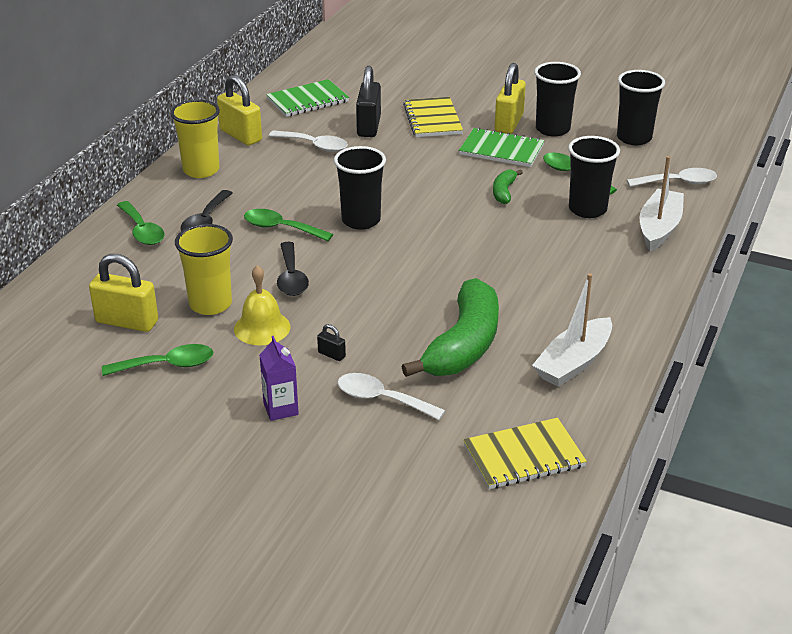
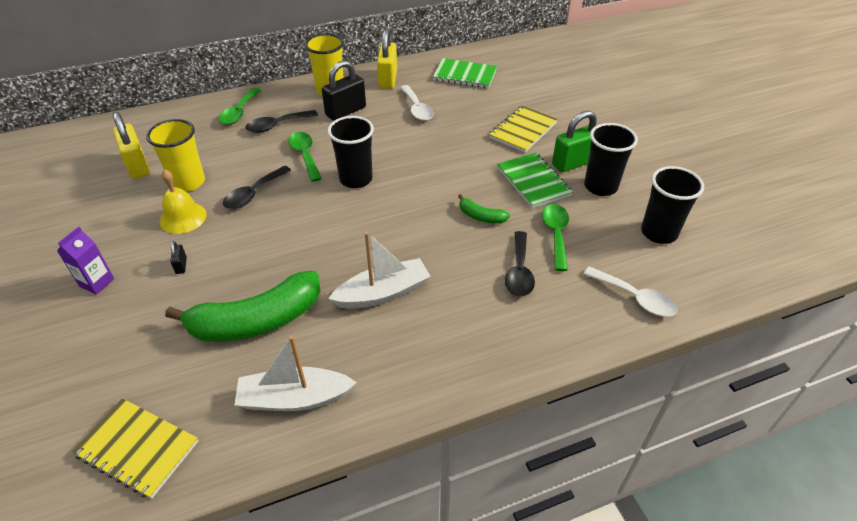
camera: 45 degrees right, 10 degrees up
(167, 365) = (105, 207): green spoon -> none
(369, 126) = (472, 113): black padlock -> black padlock (346, 111)
(381, 399) = (148, 322): white spoon -> none
(504, 192) = (481, 216): green banana -> green banana turned 120 degrees counterclockwise
(509, 123) = (574, 163): yellow padlock -> green padlock
(587, 209) = (519, 272): black cup -> black spoon
(659, 228) = (551, 329): white boat -> white boat (383, 293)

